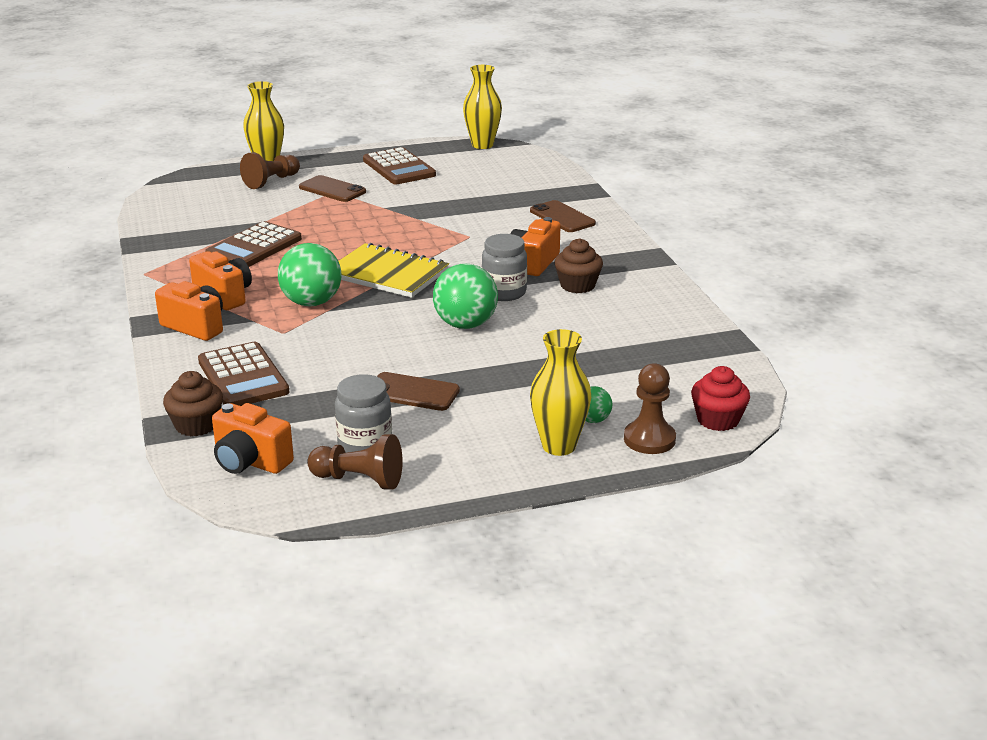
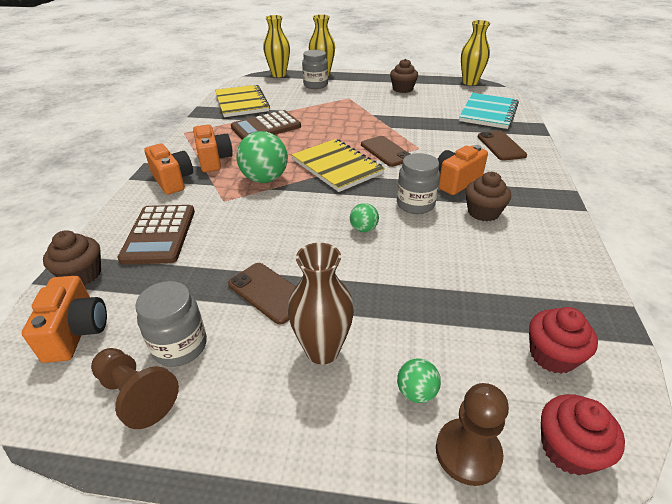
camera: 25 degrees right, 10 degrees up
(185, 222) = (241, 103): none -> yellow notebook
(250, 462) = (77, 332): orange camera -> orange camera turned 150 degrees counterclockwise
(271, 181) = (315, 85): brown pawn -> grey jar
(332, 189) = (348, 96): brown phone -> brown phone (386, 151)
(399, 168) = (402, 89): brown calculator -> brown cupcake
(465, 325) = (363, 229): green ball -> green ball, size x0.50
(497, 416) = (322, 350): none -> brown vase
(527, 181) = (488, 113): none -> turquoise notebook
(559, 446) = (358, 422): yellow vase -> yellow vase (279, 75)
(687, 374) = (552, 355): none -> red cupcake

